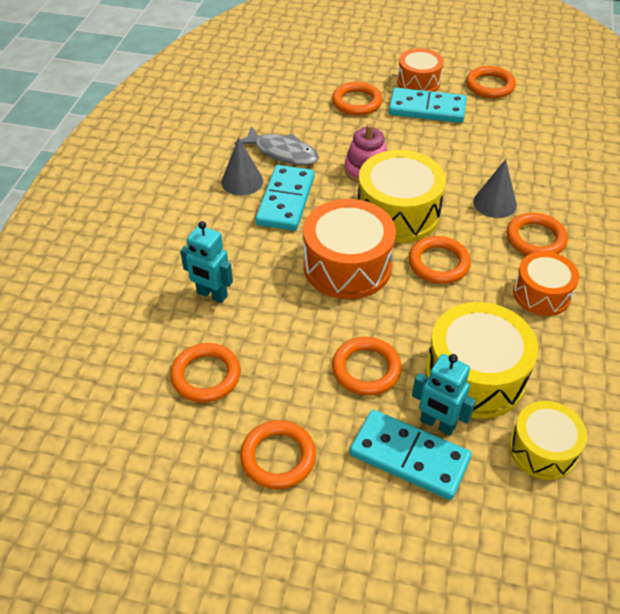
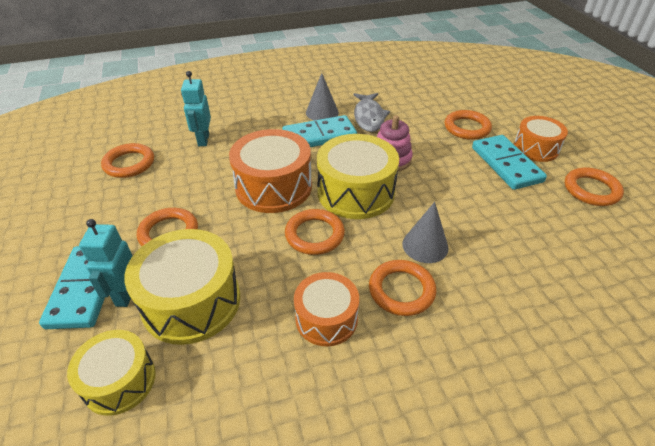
camera: 60 degrees right, 5 degrees down
(278, 457) = (67, 219): orange ring -> none

